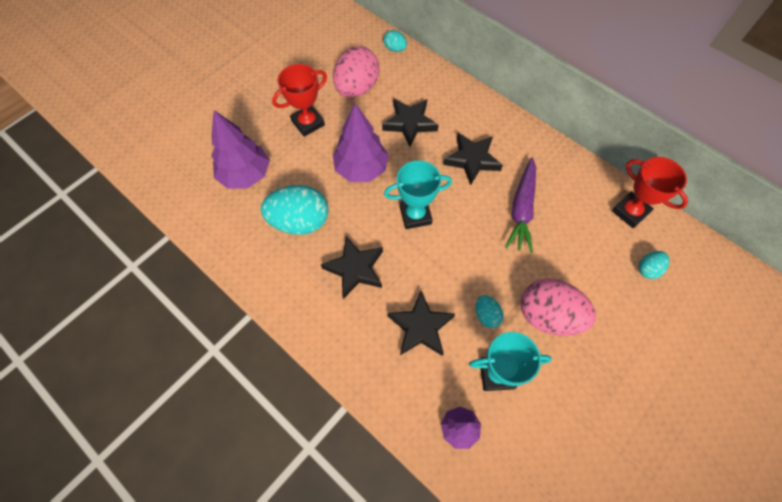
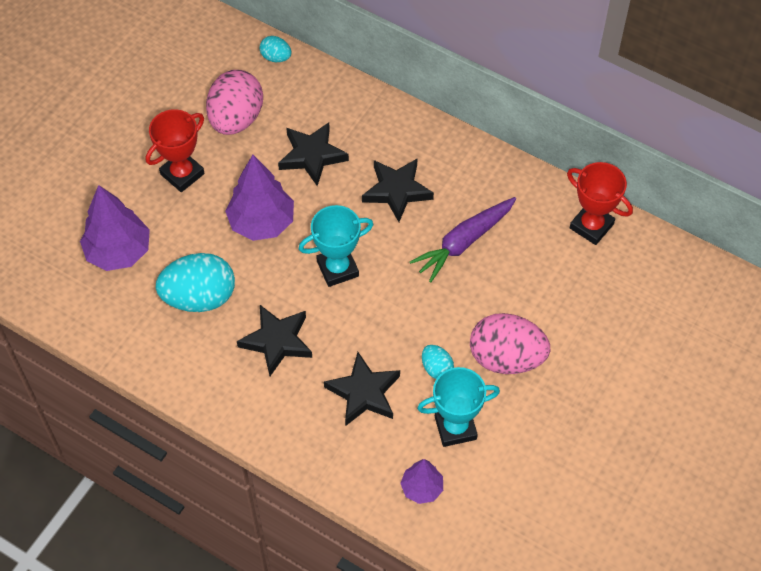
camera: 10 degrees left, 5 degrees down
(522, 209) = (464, 242): purple carrot -> purple carrot turned 45 degrees clockwise
(648, 269) = (615, 289): turquoise egg -> none

